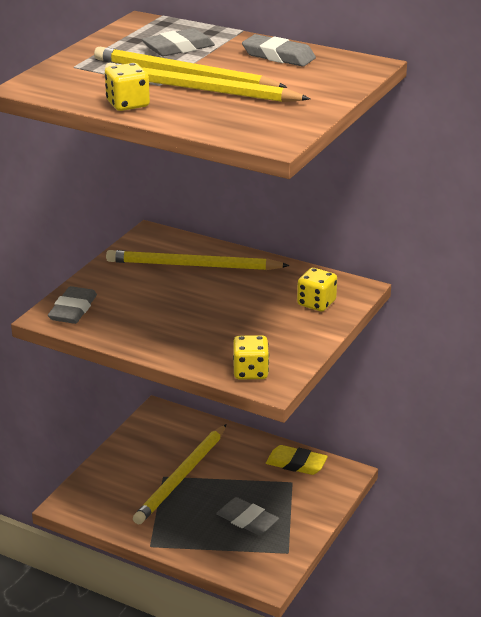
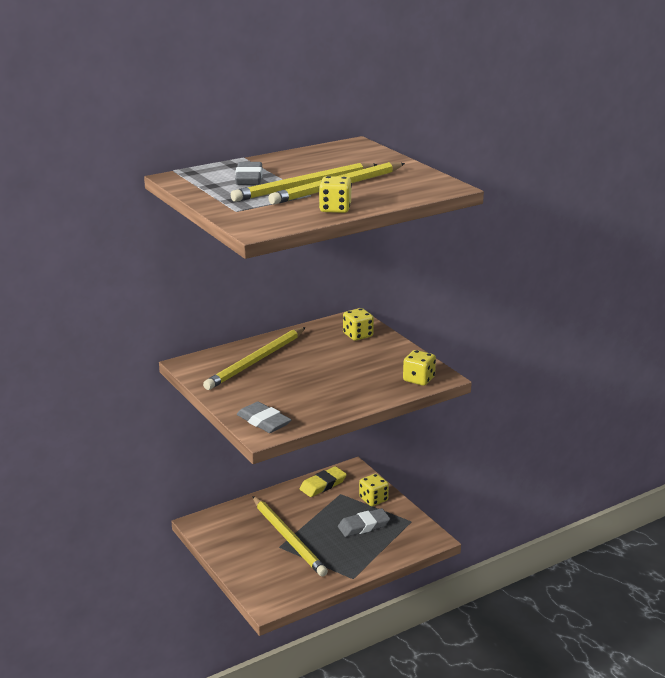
camera: 60 degrees left, 5 degrees down
(278, 56) = (307, 158): grey eraser -> none
(303, 509) = (373, 499): none -> yellow dice

